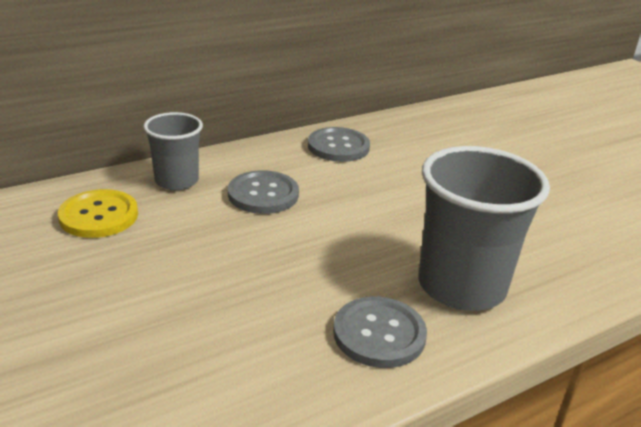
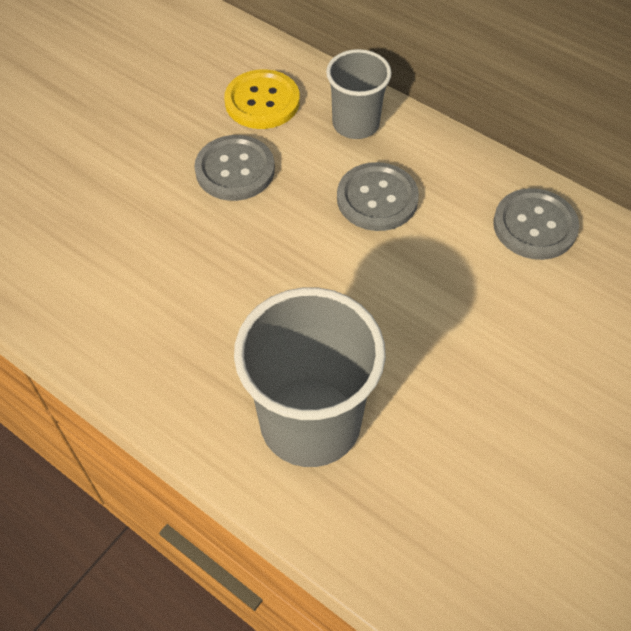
camera: 70 degrees right, 25 degrees up
(379, 334) = (198, 368): grey button -> grey button (235, 170)

